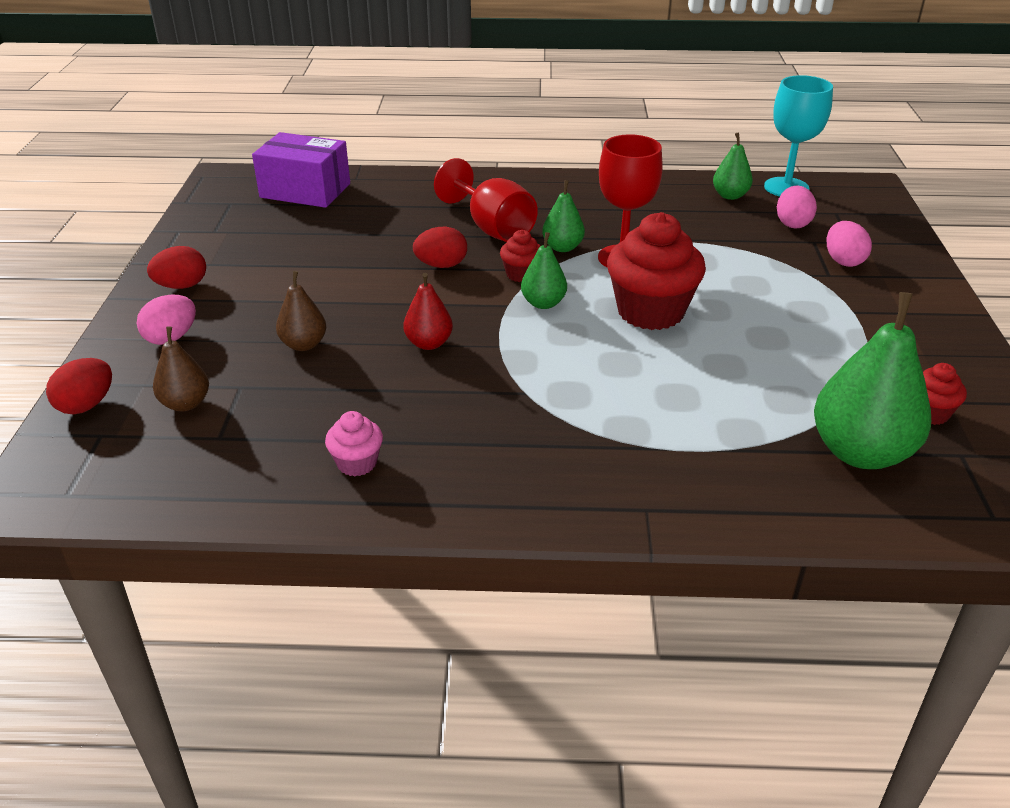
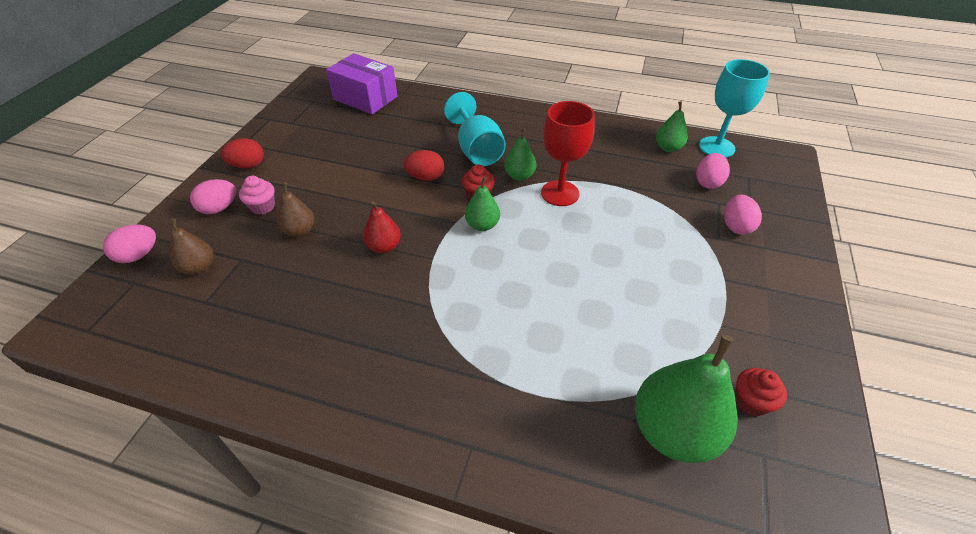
camera: 15 degrees right, 10 degrees up
(86, 405) = (139, 255): red egg -> pink egg
(357, 463) = (282, 347): pink cupcake -> pink cupcake (263, 207)
(492, 228) = (476, 150): red goblet -> turquoise goblet
(650, 312) = (559, 248): red cupcake -> none

